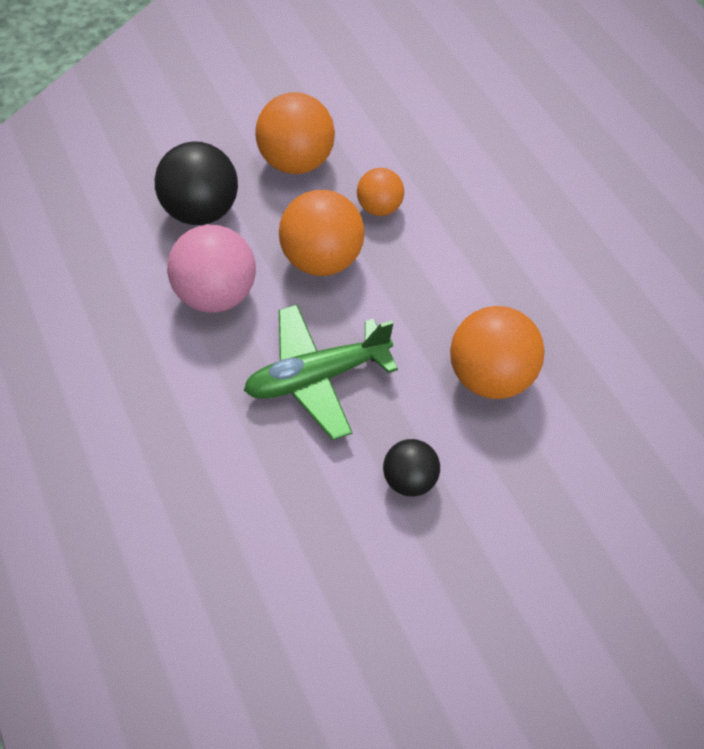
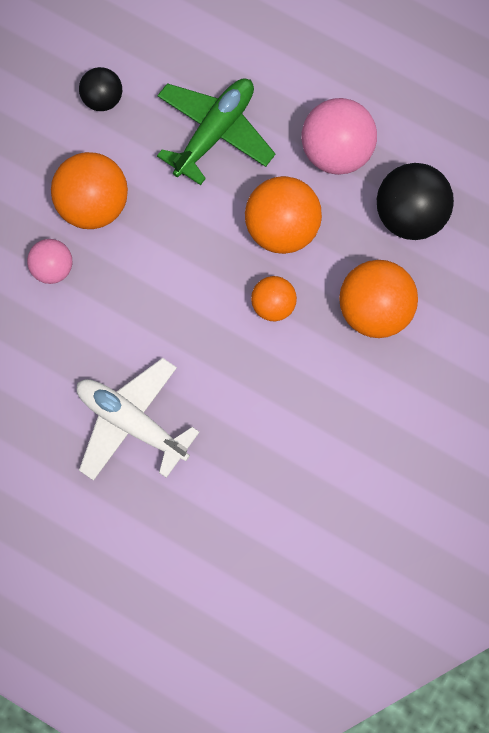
camera: 145 degrees right, 15 degrees up
(568, 187) = (131, 423): none -> white plane
(569, 341) = (52, 269): none -> pink ball

